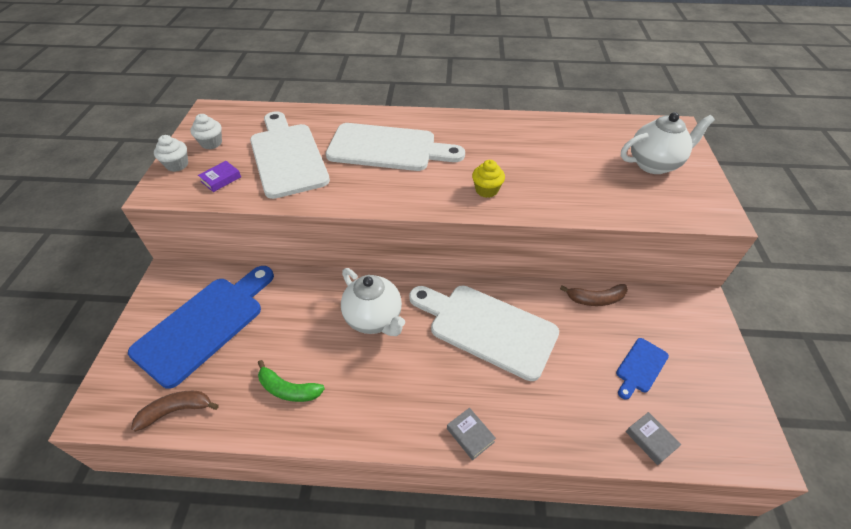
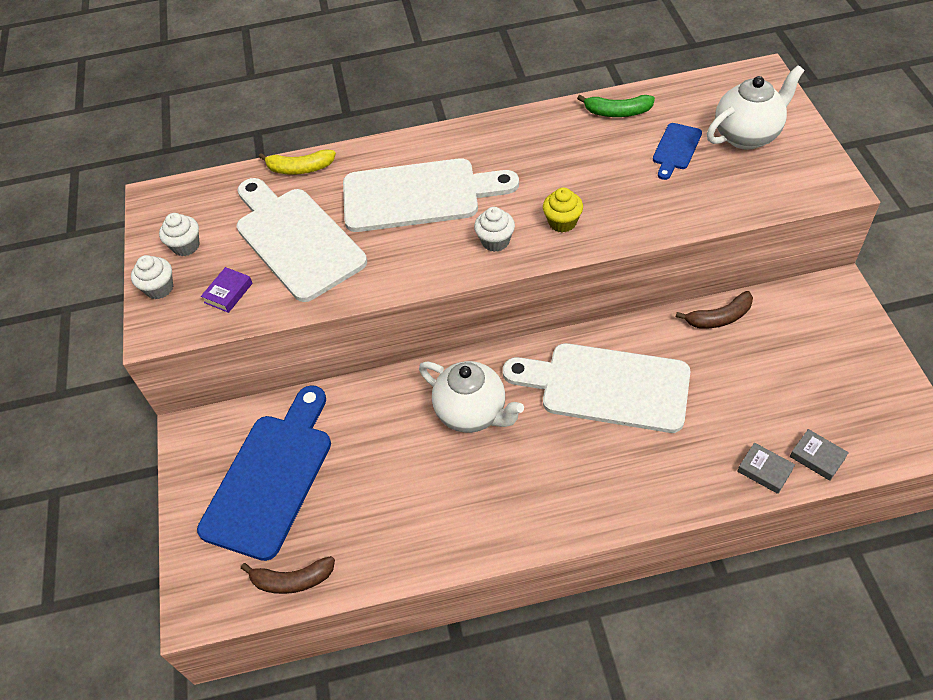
camera: 10 degrees left, 5 degrees up
(176, 410) = (292, 580): brown banana -> brown banana turned 150 degrees counterclockwise
(288, 389) = (409, 520): green banana -> green banana (617, 112)
(314, 114) = (300, 168): none -> yellow banana
(430, 191) = (495, 241): none -> white cupcake
(470, 435) = (629, 508): grey book -> grey book (764, 470)
(640, 367) = (788, 383): blue cutting board -> blue cutting board (676, 149)

